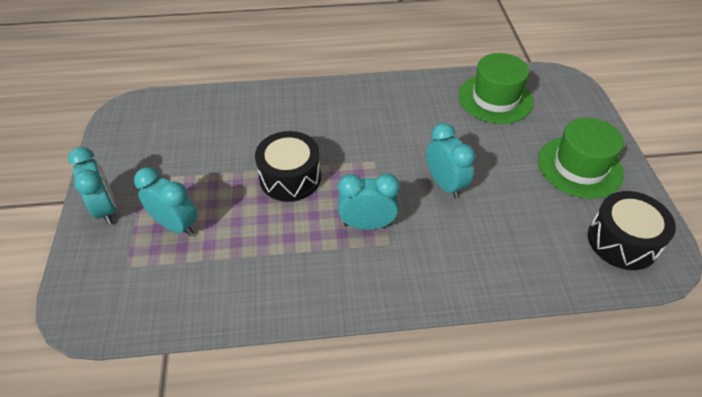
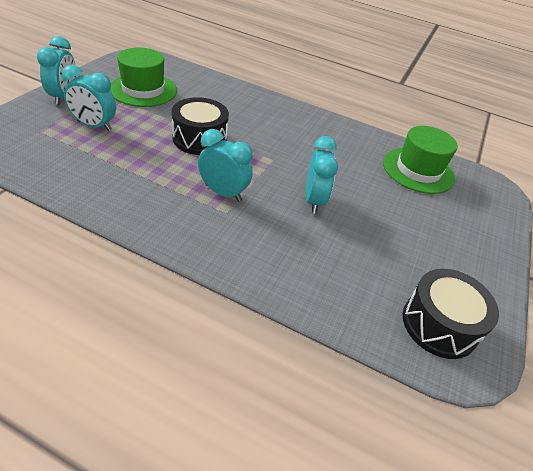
camera: 25 degrees right, 5 degrees down
(176, 225) = (94, 126): turquoise clock -> turquoise clock turned 135 degrees clockwise
(579, 167) = (451, 250): green hat -> green hat (143, 90)

